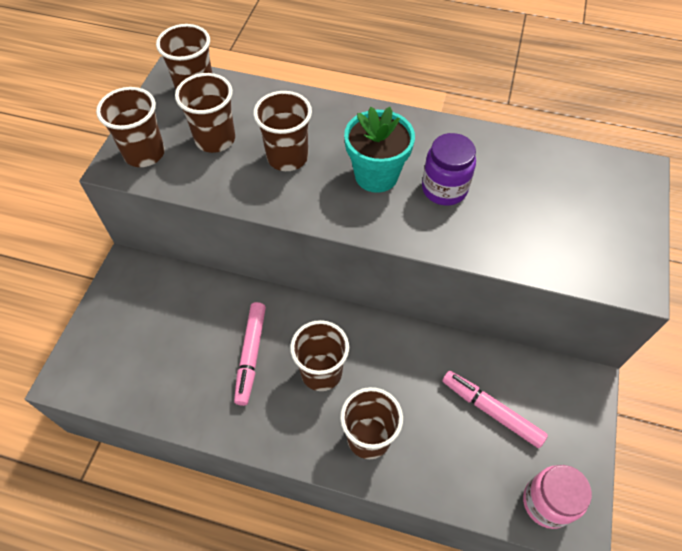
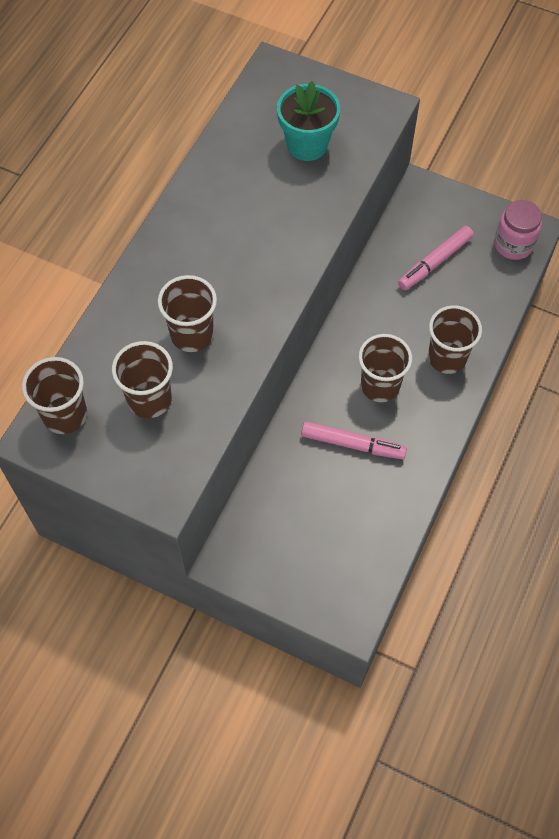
camera: 80 degrees left, 5 degrees up
(144, 153) = (153, 470): brown cup -> none
(376, 175) = (233, 262): turquoise flower pot -> turquoise flower pot (307, 145)
(444, 189) = (262, 212): purple jar -> none

